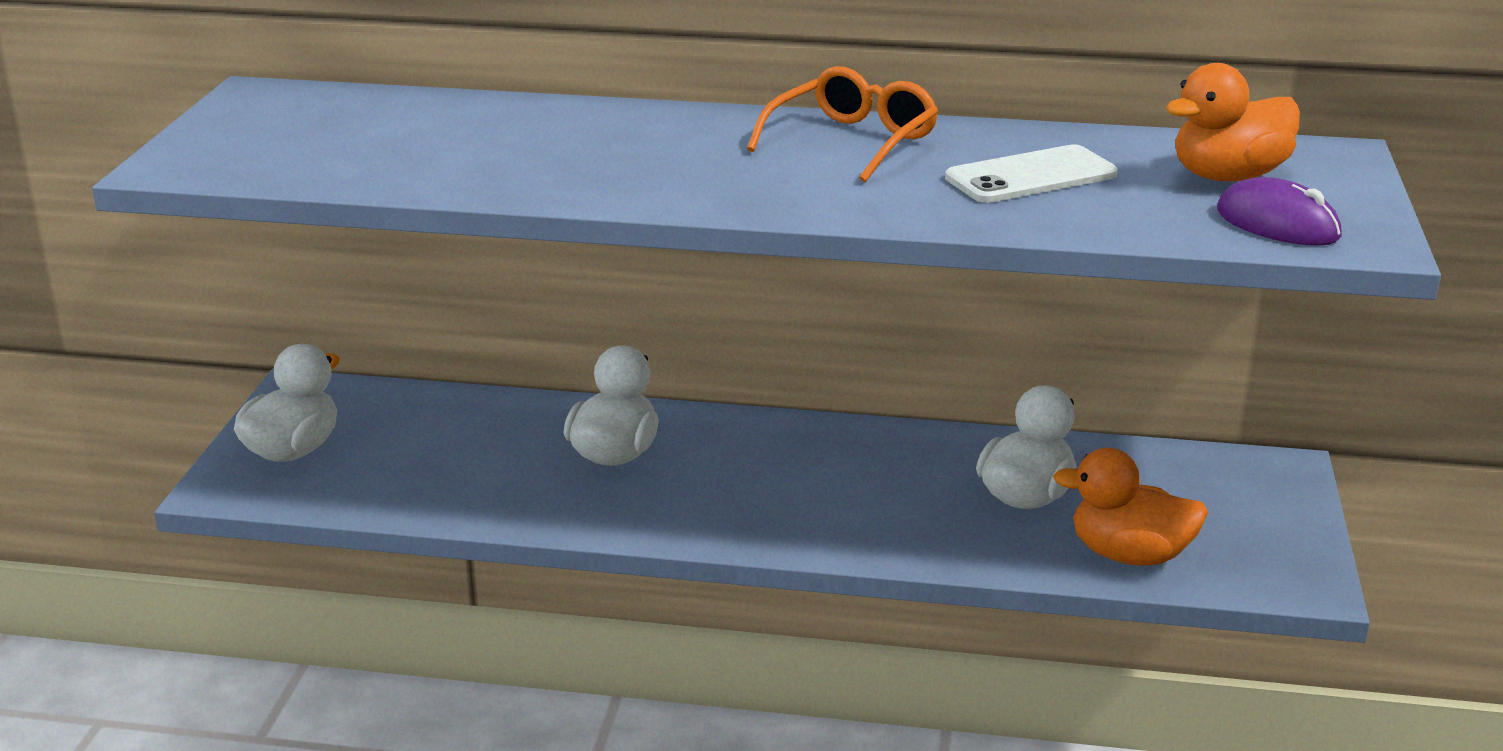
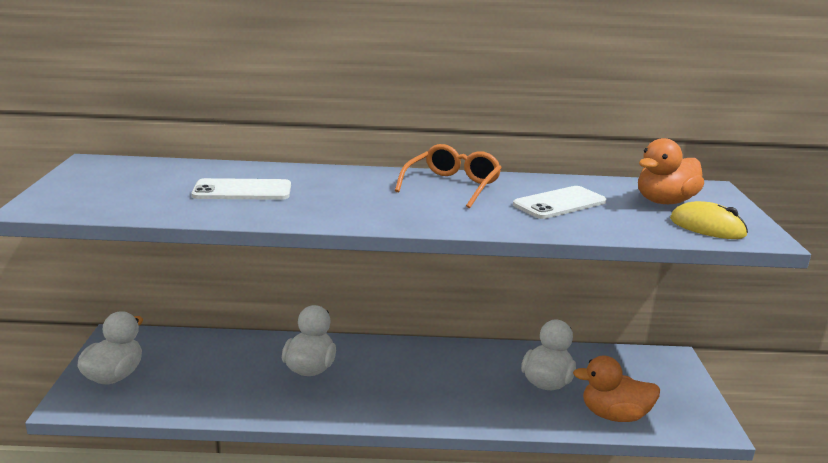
camera: 10 degrees left, 5 degrees down
(492, 145) = (242, 190): none -> white phone
(1277, 224) = (707, 227): purple mouse -> yellow mouse

